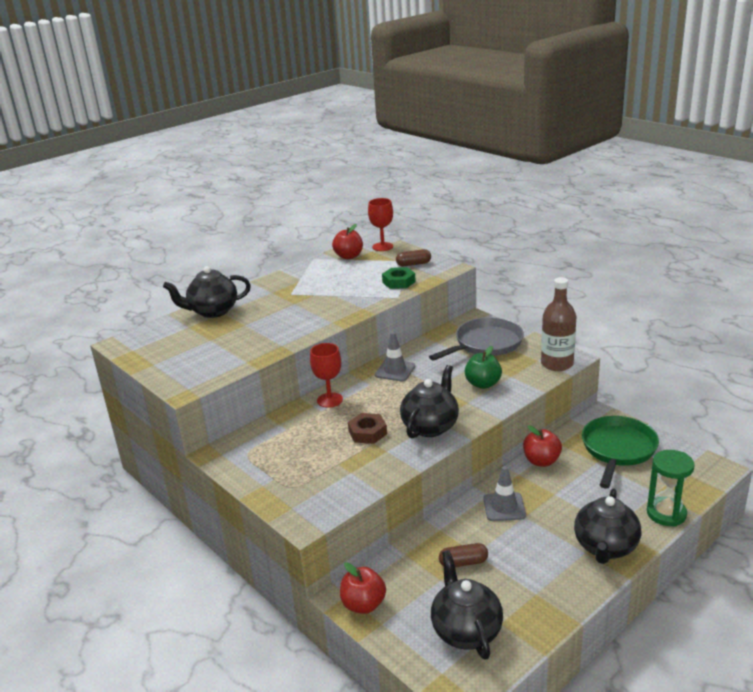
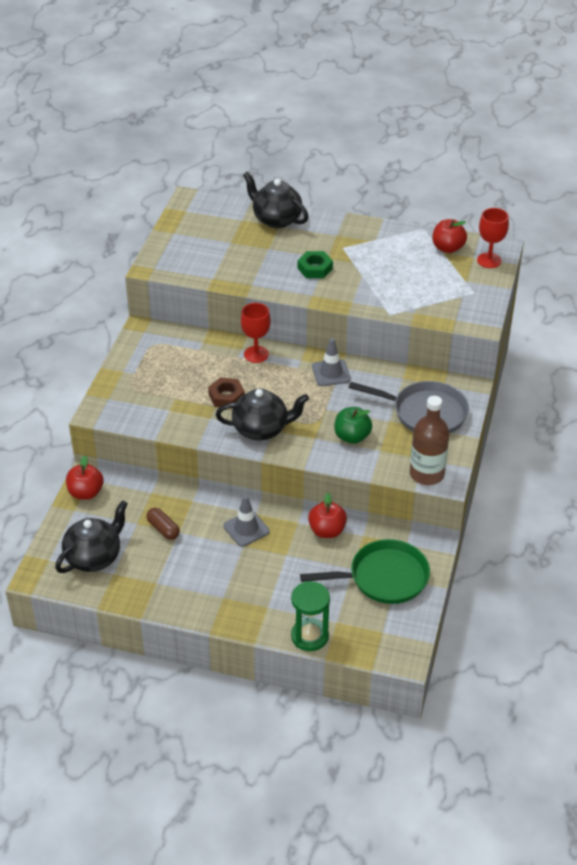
camera: 55 degrees right, 15 degrees up
(398, 282) = (421, 303): green nut -> green nut (315, 268)
(413, 264) = (467, 297): brown capsule -> none
(605, 547) = (237, 608): black teapot -> none

